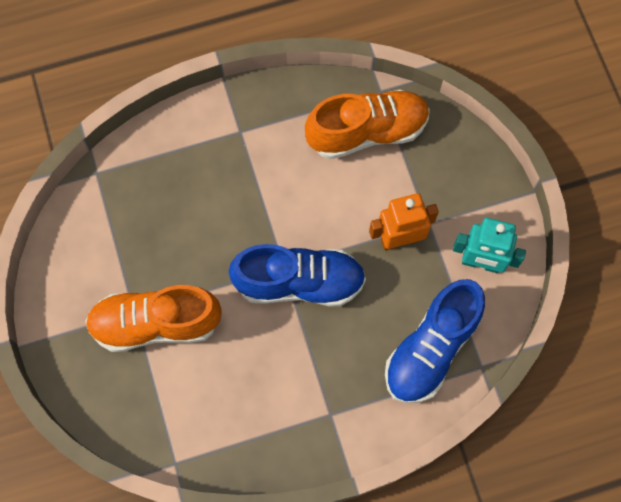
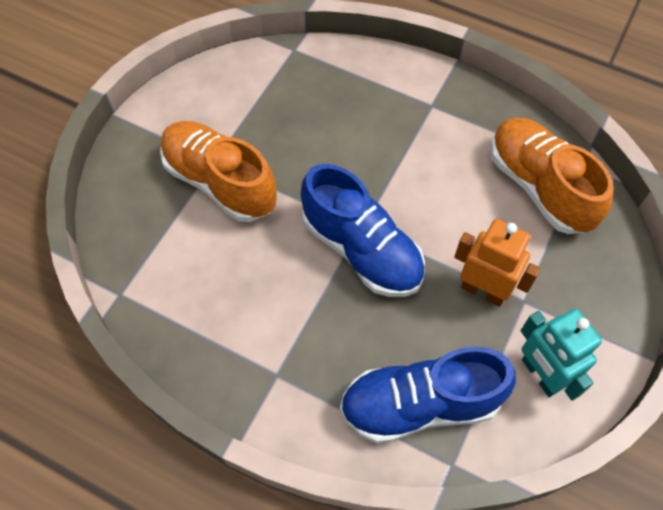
camera: 45 degrees right, 10 degrees down
(367, 132) = (539, 186): orange shoe -> orange shoe turned 150 degrees counterclockwise

